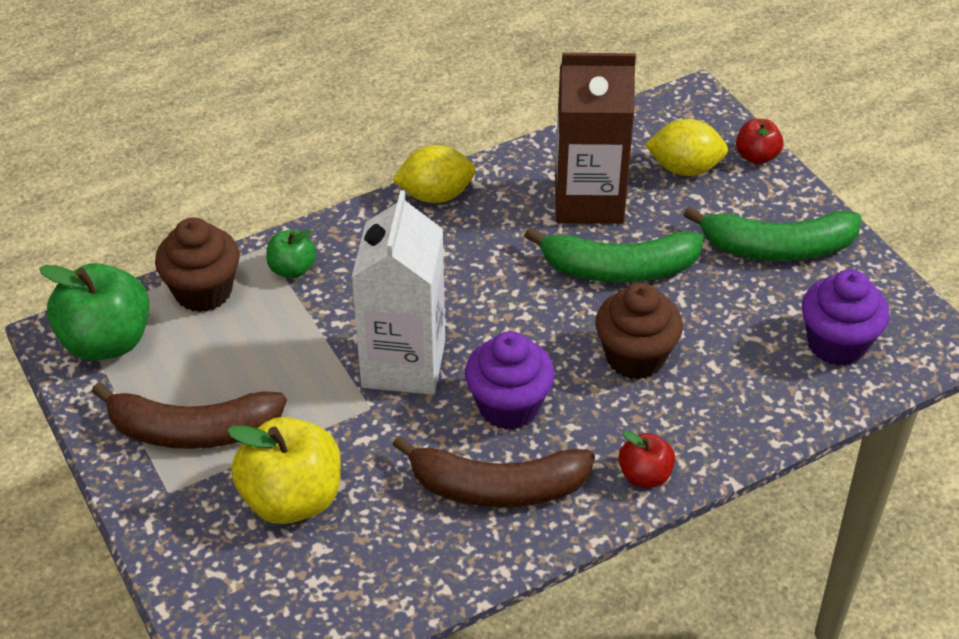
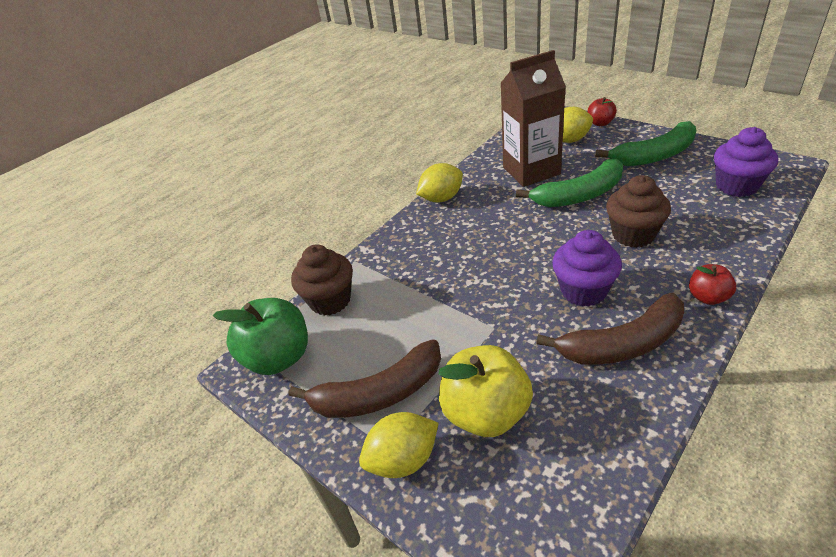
camera: 15 degrees left, 5 degrees down
(176, 510) = (403, 460): none -> yellow lemon
(292, 269) = (381, 266): green apple -> none
(403, 364) = (495, 292): white carton -> none

